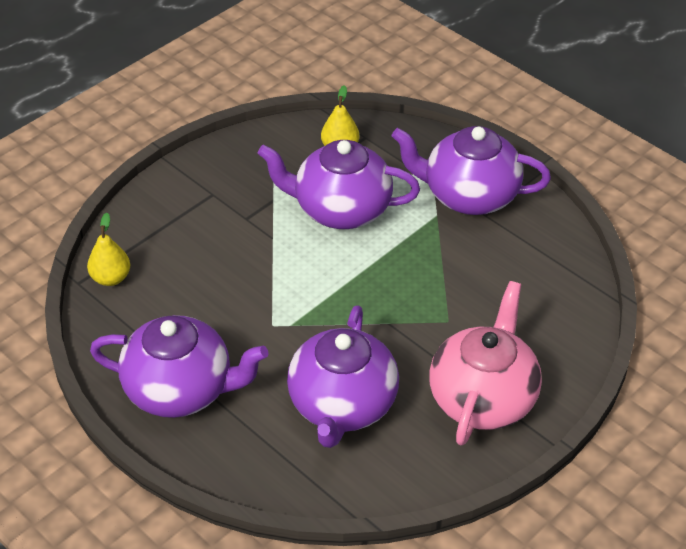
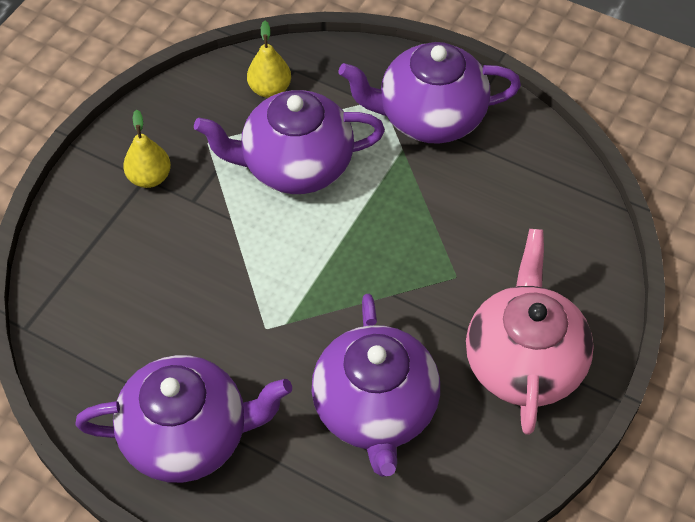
camera: 15 degrees left, 10 degrees up
(111, 278) = (61, 313): yellow pear -> yellow pear (150, 177)

